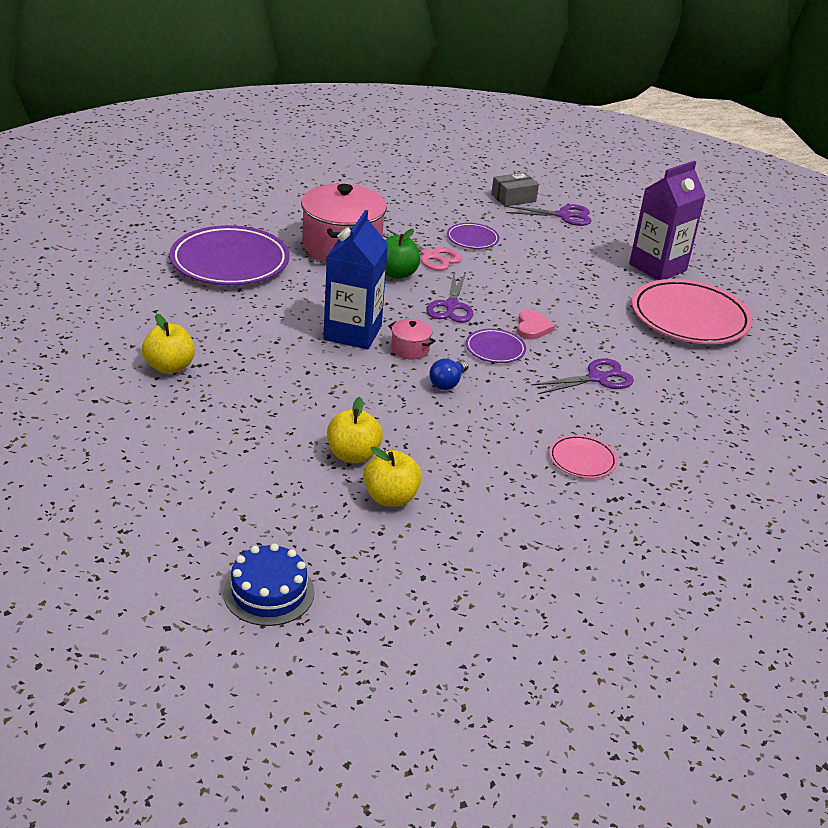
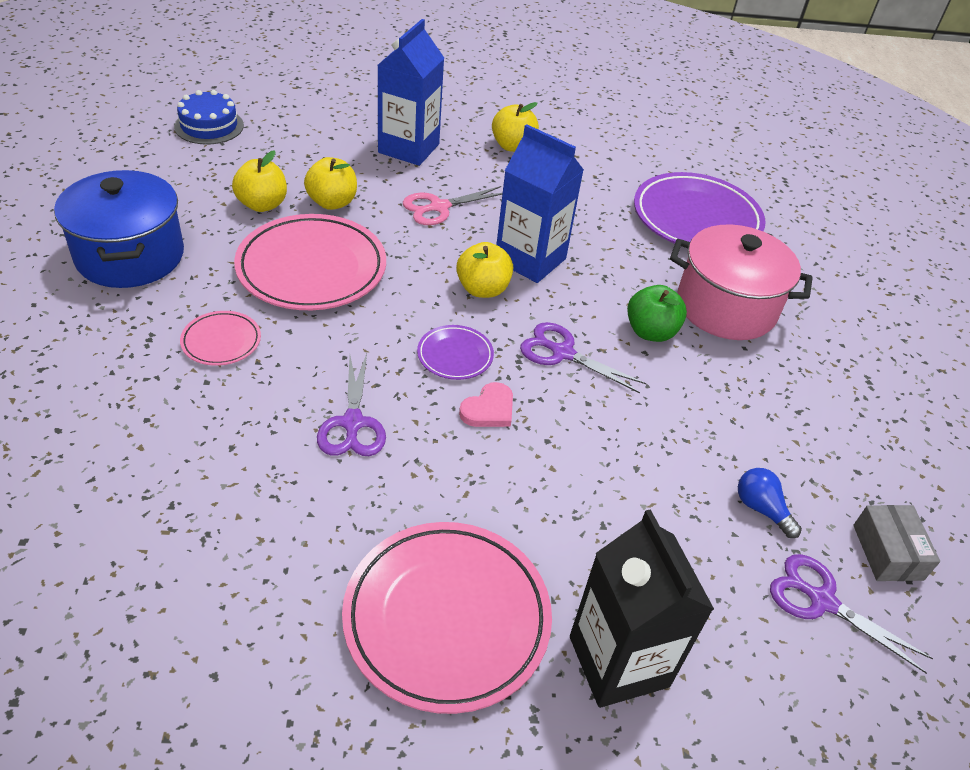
camera: 110 degrees right, 10 degrees up
(218, 430) = (408, 148): none -> blue carton
(410, 349) = (482, 289): pink pot -> yellow apple
(430, 256) = (693, 378): pink scissors -> pink scissors (439, 207)
(447, 383) = (408, 295): blue light bulb -> blue light bulb (761, 509)
(458, 440) = (312, 268): none -> pink plate
(472, 239) = (740, 440): purple plate -> none
(532, 327) = (489, 409): pink heart -> pink heart turned 75 degrees counterclockwise
(533, 553) = (130, 256): none -> blue pot
(563, 216) = (822, 601): purple scissors -> purple scissors turned 105 degrees clockwise
(657, 267) = (618, 661): purple carton -> black carton

